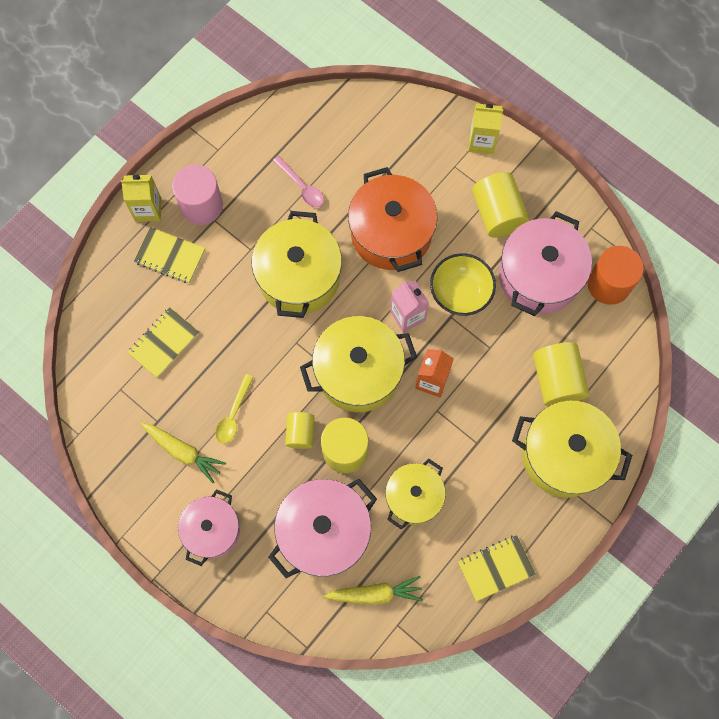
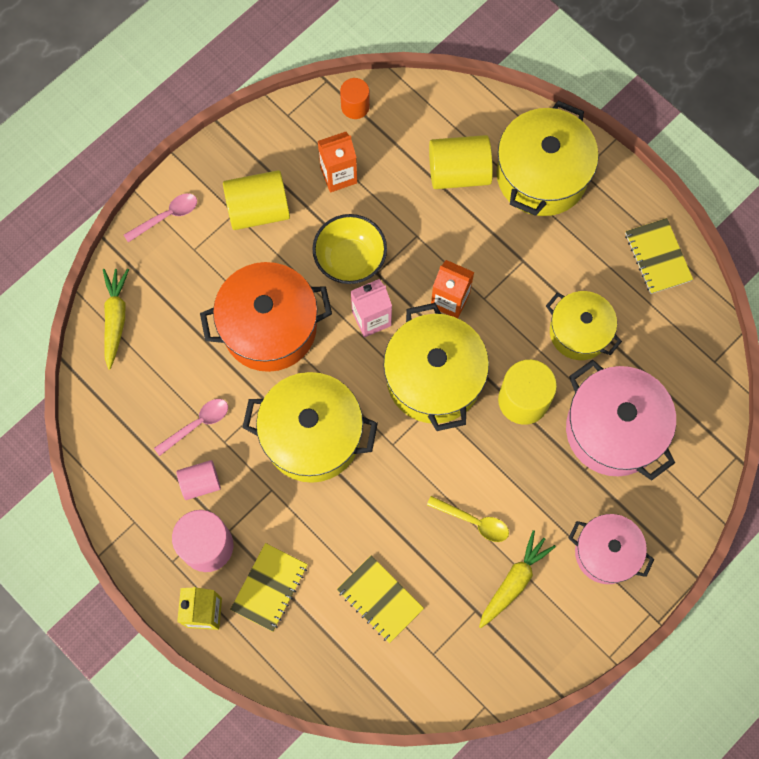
camera: 85 degrees left, 0 degrees up
(253, 194) = (200, 483): none -> pink cylinder
(300, 433) = (500, 447): yellow cylinder -> none
(374, 593) = (681, 382): yellow carrot -> yellow carrot (115, 319)
(481, 141) = (167, 216): yellow carton -> pink spoon
(539, 276) = (338, 175): pink pot -> orange carton
(608, 284) = (355, 106): orange cylinder -> orange cylinder, size x0.60

